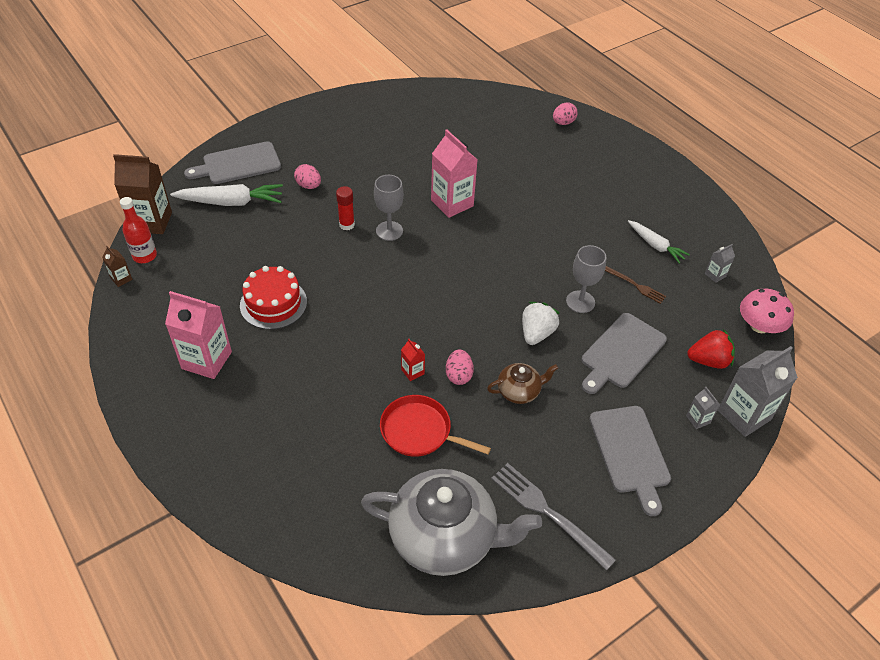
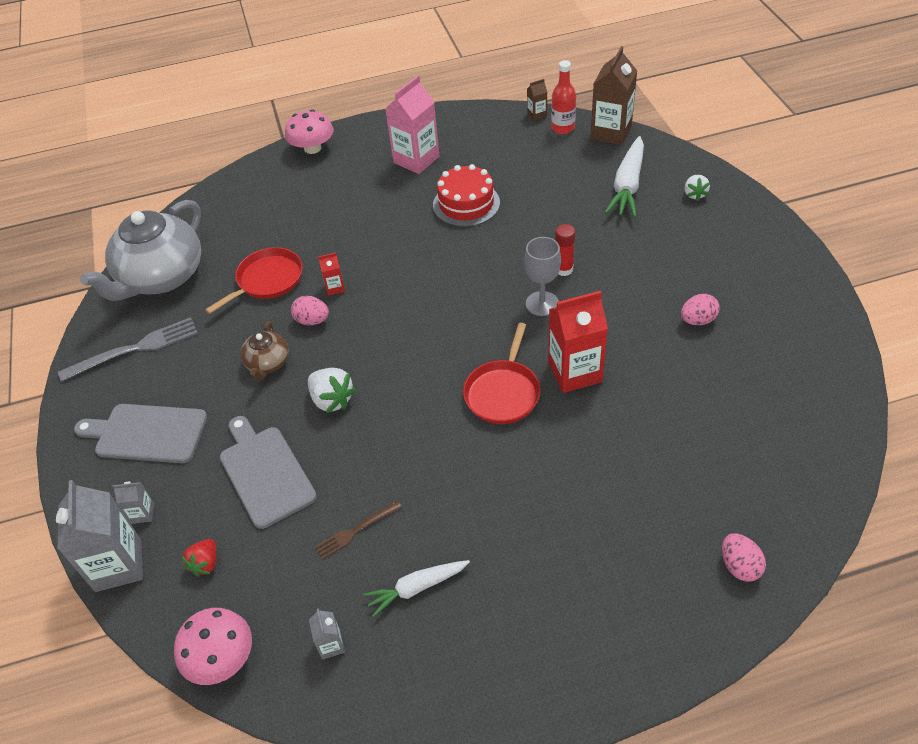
camera: 115 degrees right, 0 degrees up
(192, 468) = (312, 148): none -> pink mushroom
(238, 164) = (694, 194): grey cutting board -> white strawberry
(308, 186) = (642, 246): pink egg -> pink egg (697, 320)
(452, 203) = (575, 372): pink carton -> red carton
(486, 236) = (503, 392): none -> red pan
(580, 302) = (357, 458): grey goblet -> none
(708, 361) = (205, 563): red strawberry -> red strawberry, size x0.66

